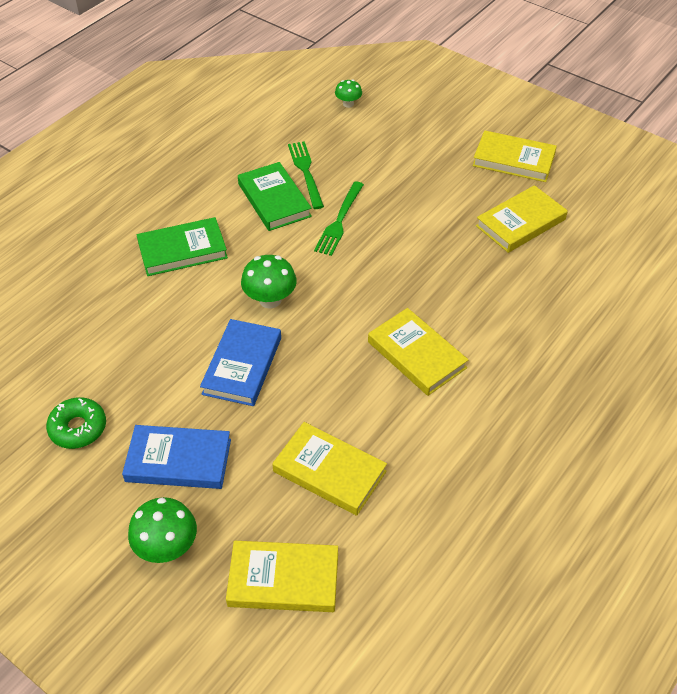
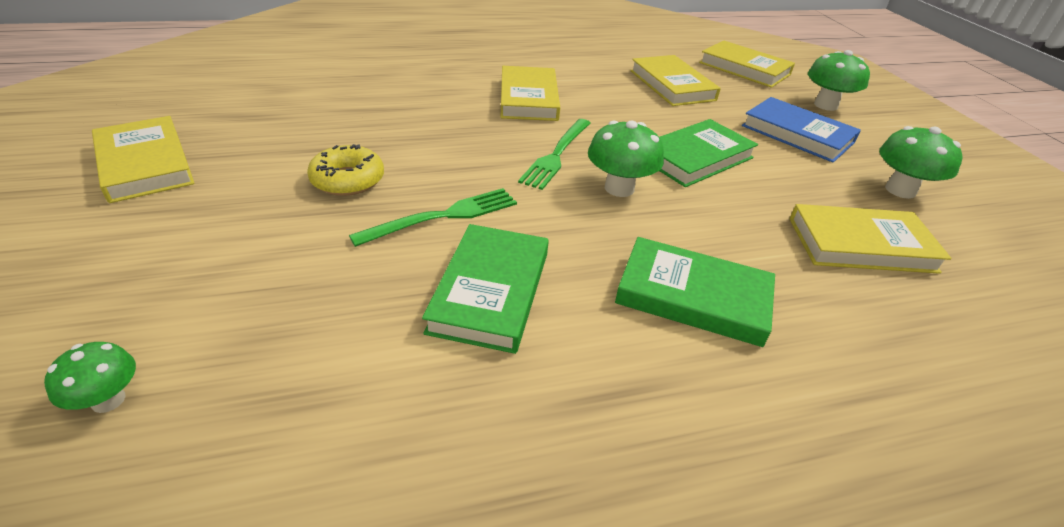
camera: 145 degrees left, 10 degrees down
(78, 428) = (900, 190): green donut -> green mushroom
(242, 365) = (696, 158): blue book -> green book
(306, 172) = (390, 306): green fork -> green fork (556, 155)
(413, 211) = (348, 180): none -> yellow donut
(520, 223) = (277, 119): yellow book -> yellow book (861, 245)

